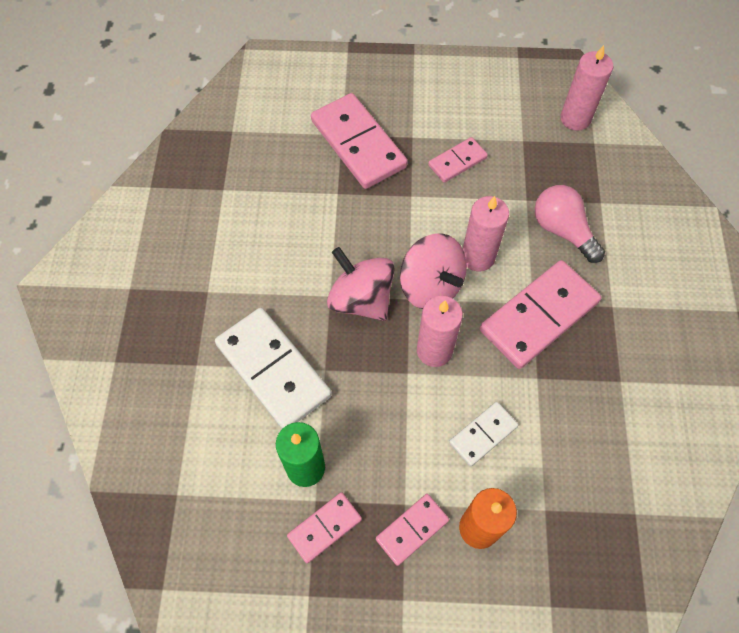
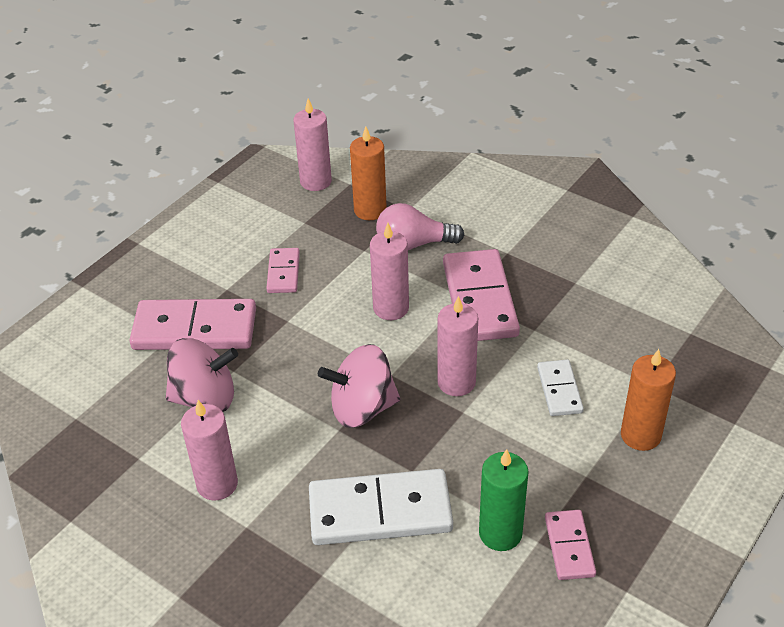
camera: 55 degrees left, 20 degrees down
(231, 250) = (217, 484): none -> pink candle
(412, 529) = (612, 482): pink domino -> none
(430, 286) = (391, 353): pink spinning top -> pink spinning top (205, 398)
(575, 176) = (370, 210): none -> orange candle

